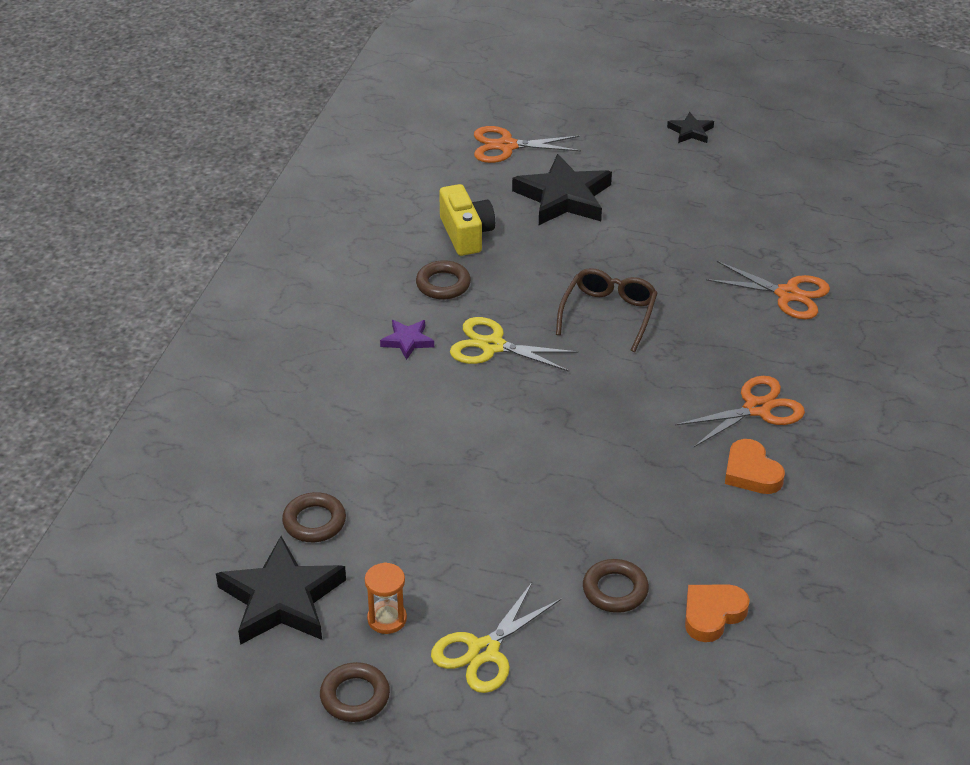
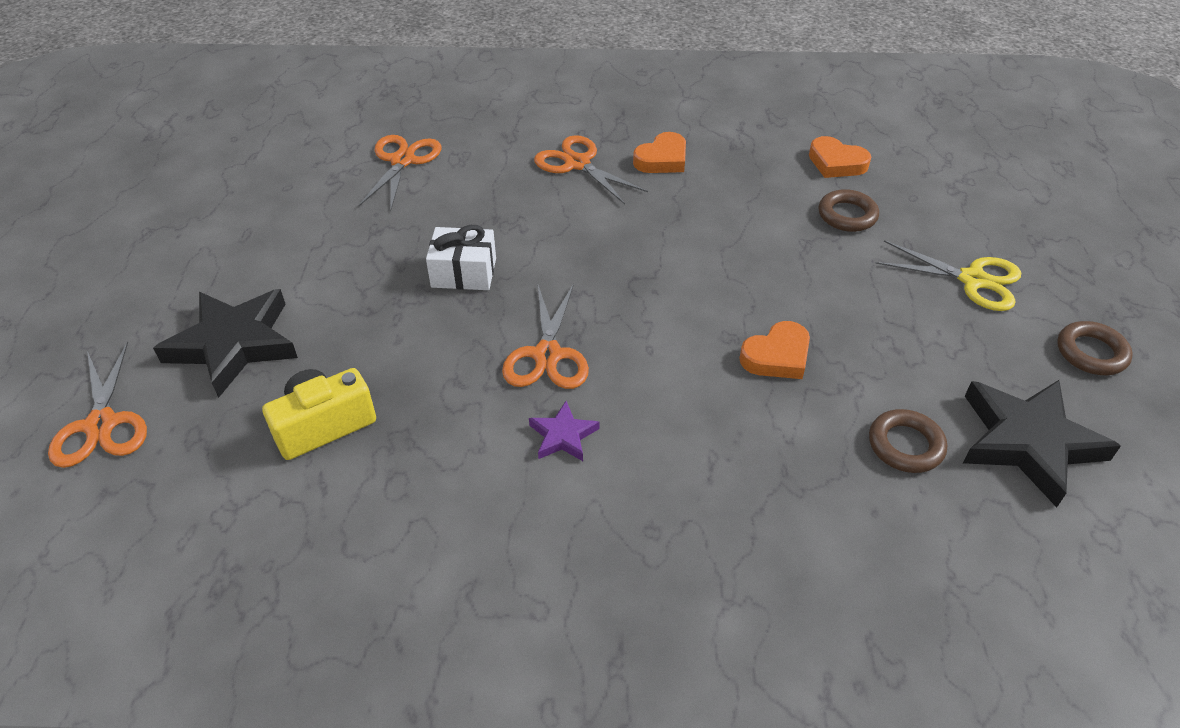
camera: 105 degrees left, 5 degrees up
(387, 619) = (988, 352): orange hourglass -> none
(439, 476) = (777, 356): none -> orange heart
(443, 284) = (439, 426): brown ring -> none
(492, 346) = (547, 355): yellow scissors -> orange scissors
(608, 314) = (464, 273): brown glasses -> white gift
(690, 131) = (89, 255): black star -> none

